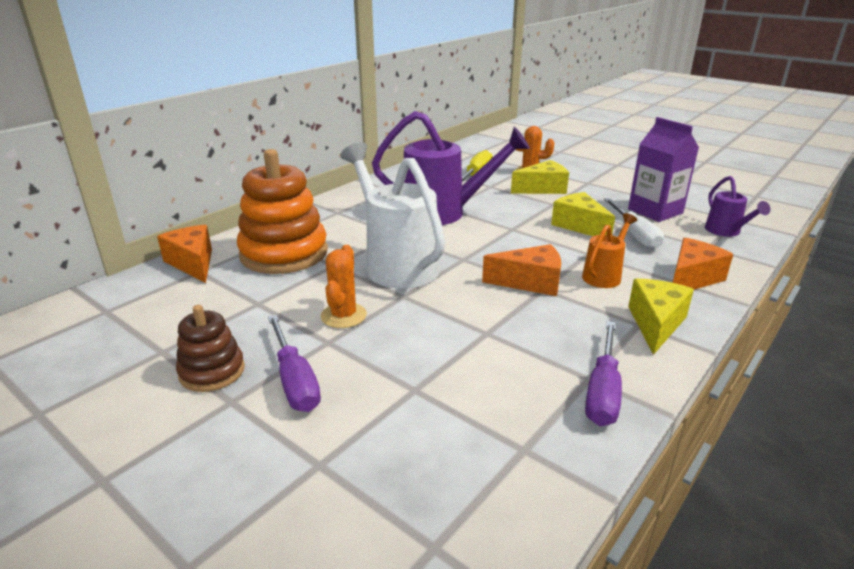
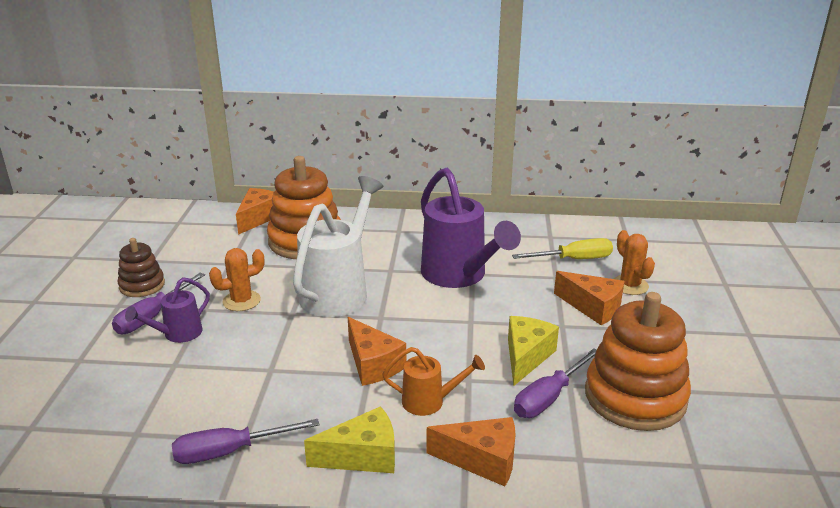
camera: 55 degrees right, 0 degrees up
(542, 189) = (593, 307): yellow cheese -> orange cheese
(634, 234) = (549, 397): white screwdriver -> purple screwdriver
(655, 211) = (635, 397): purple carton -> orange stacking toy
(725, 232) = (644, 464): purple watering can -> purple watering can (178, 334)

